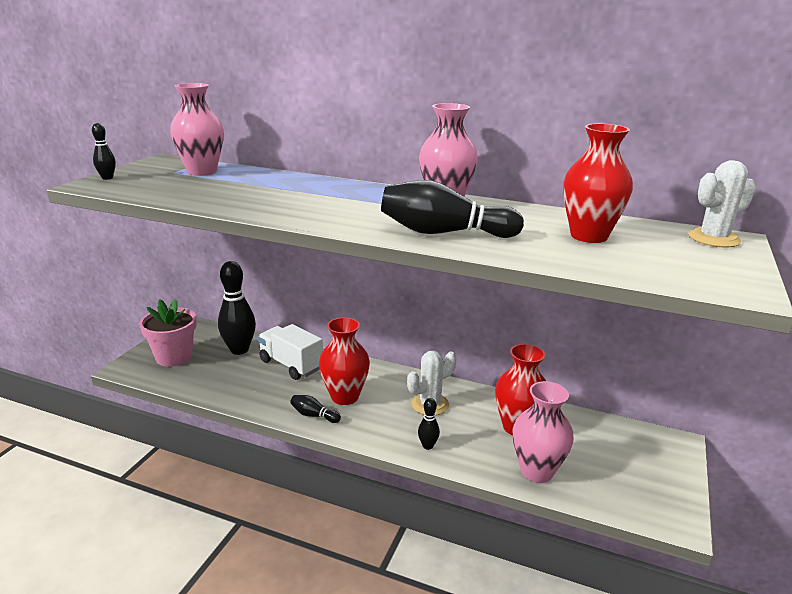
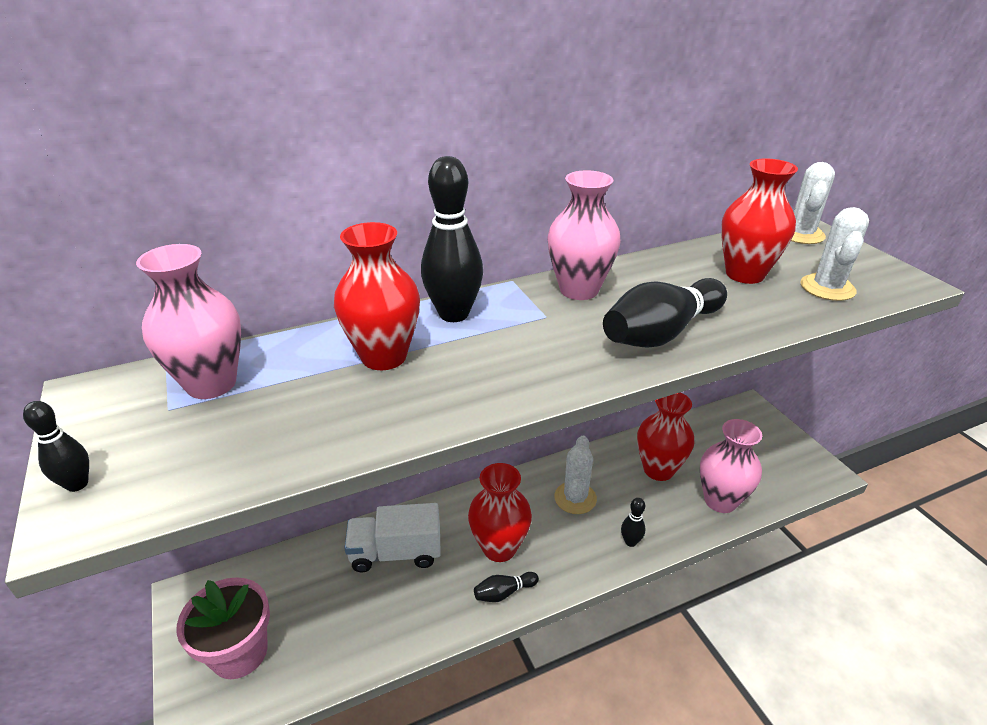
camera: 45 degrees left, 10 degrees up
(239, 350) = (309, 578): black bowling pin -> black bowling pin (454, 314)
(282, 188) = (384, 357): none -> red vase
(642, 264) = (827, 288): none -> white cactus

